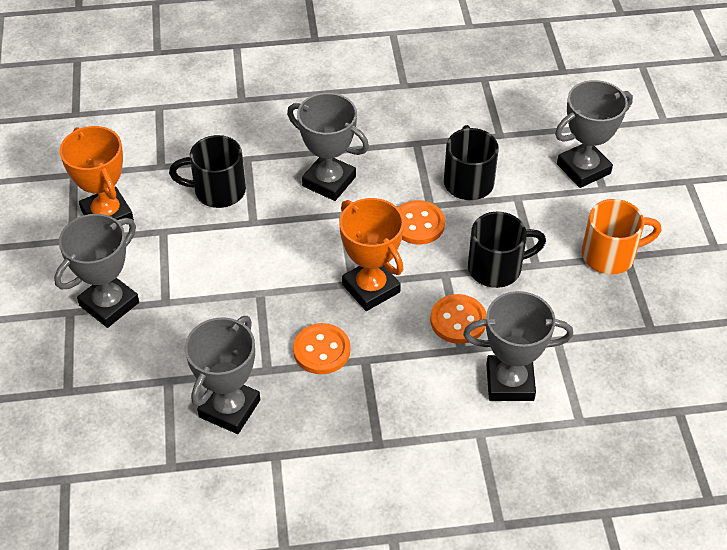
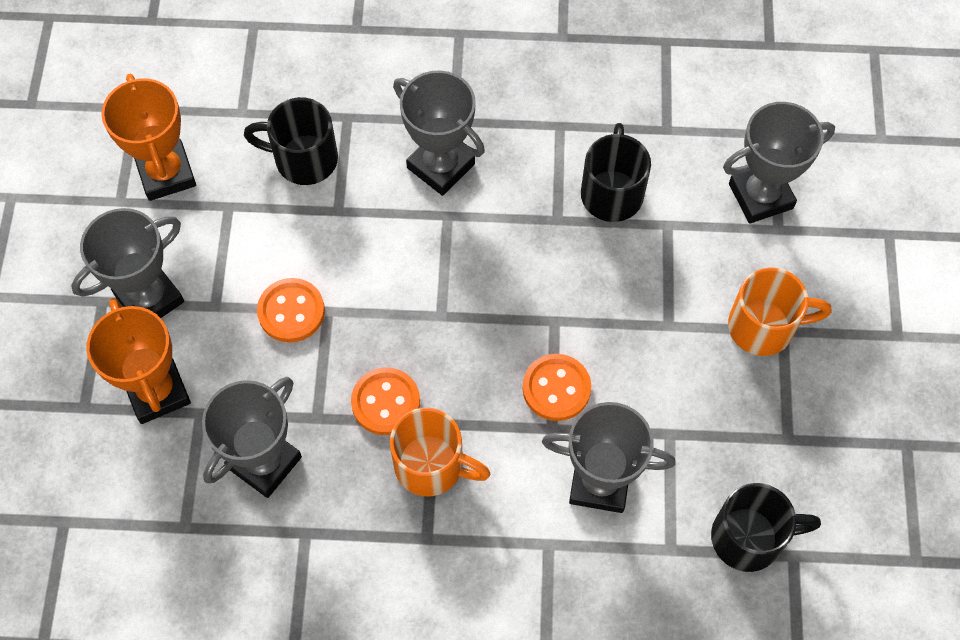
camera: 10 degrees right, 15 degrees up
(370, 390) = (431, 465): none -> orange mug
(371, 288) = (461, 326): orange trophy -> orange trophy (157, 392)
(418, 224) = (537, 245): orange button -> orange button (291, 311)
(497, 268) = (619, 322): black mug -> black mug (749, 537)

